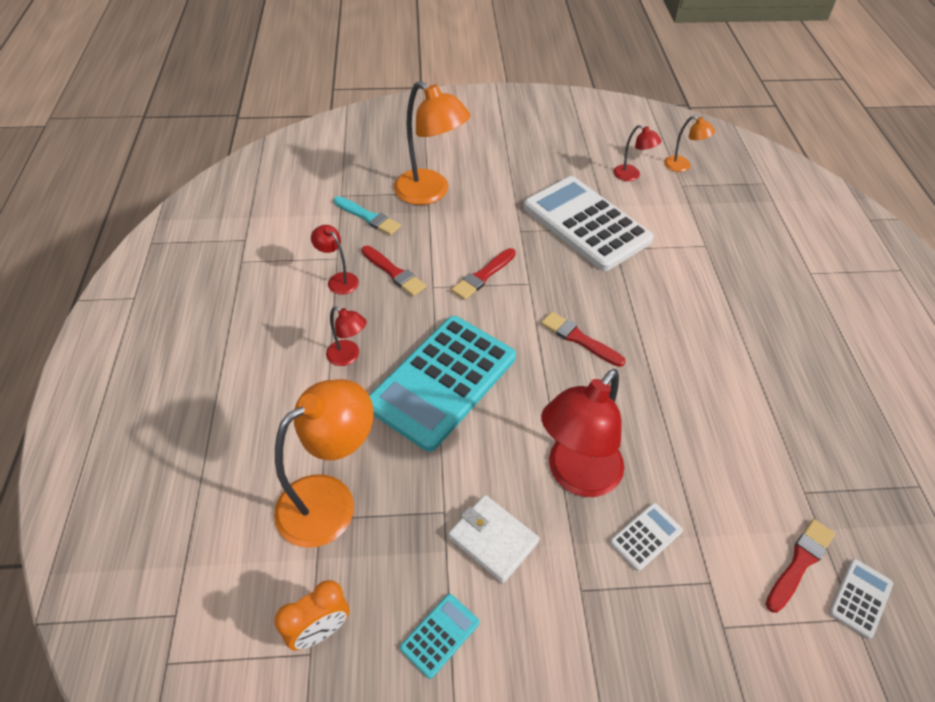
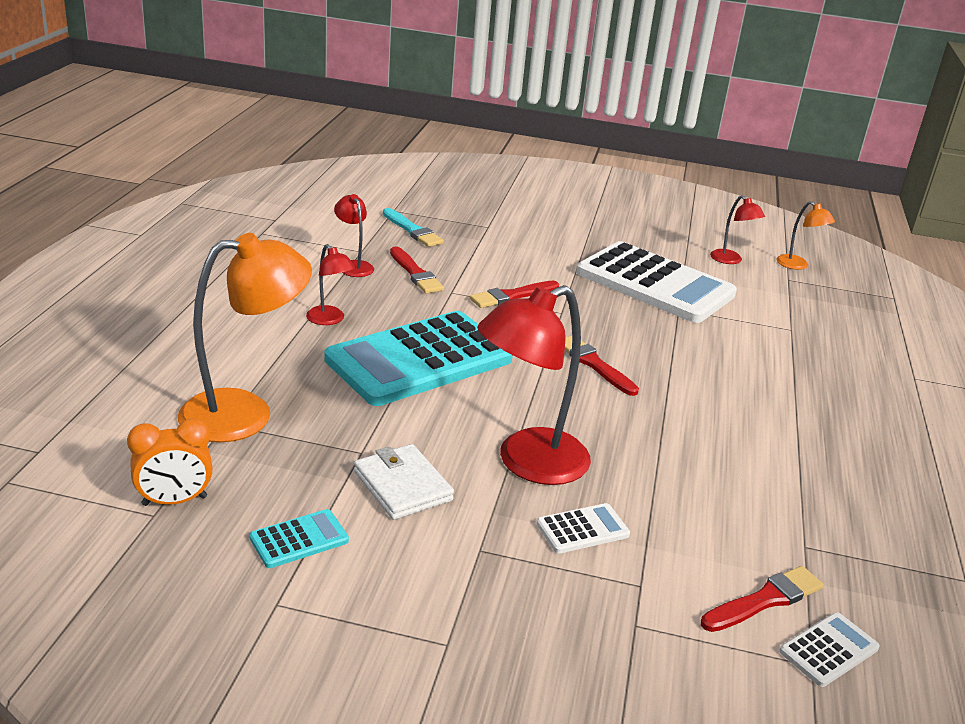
camera: 15 degrees right, 20 degrees down
(430, 193) = (490, 227): orange lamp -> none
(586, 224) = (655, 284): white calculator -> white calculator turned 150 degrees clockwise

